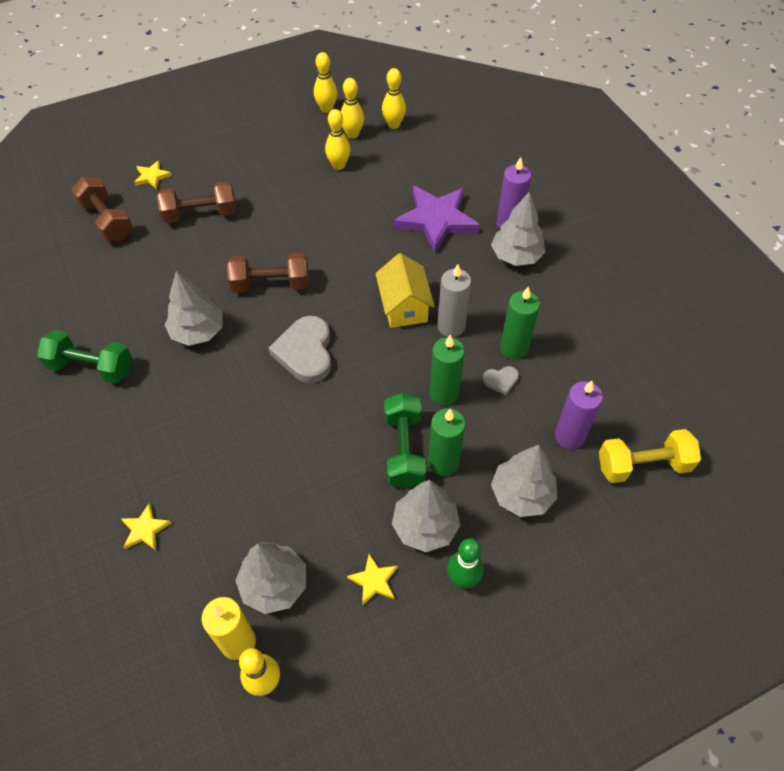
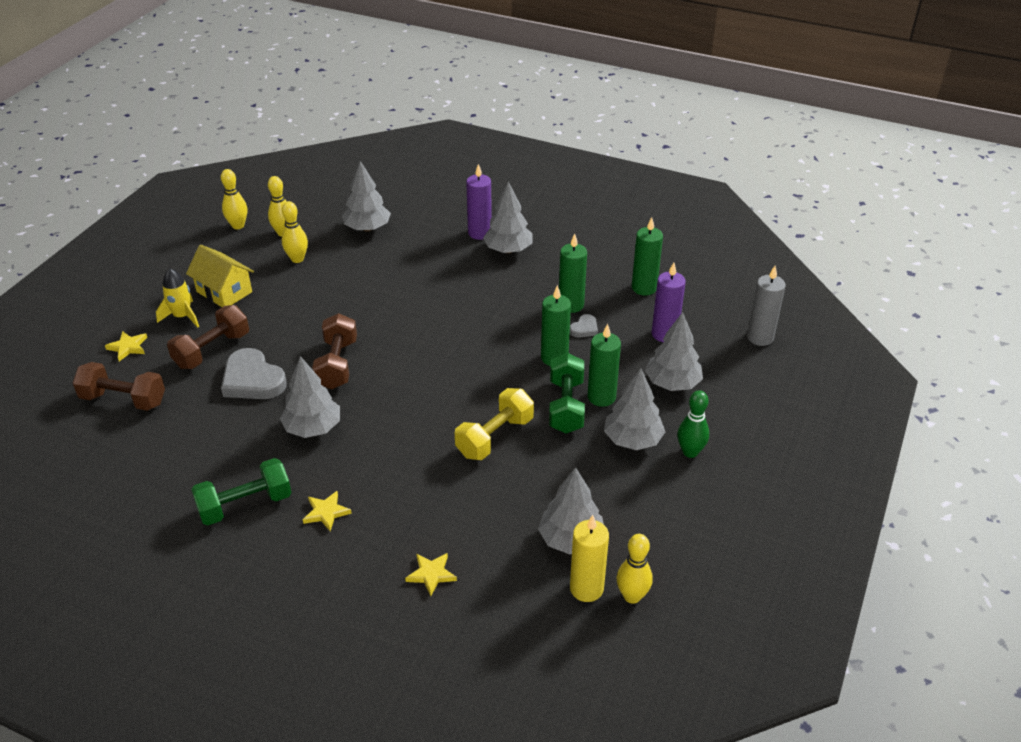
camera: 40 degrees left, 15 degrees down
(210, 171) = (182, 316): none -> yellow rocket
(271, 284) = (337, 364): brown dumbbell -> brown dumbbell turned 45 degrees counterclockwise
(305, 352) = (420, 391): grey heart -> grey heart (252, 380)
(374, 581) = (636, 491): yellow star -> yellow star (326, 512)
(393, 125) = (311, 211): yellow bowling pin -> none
(404, 306) = (463, 322): yellow house -> yellow house (224, 292)
(404, 450) = (566, 406): green dumbbell -> green dumbbell turned 45 degrees clockwise
(420, 166) = (367, 228): none -> grey tree
(436, 220) = (422, 257): purple star -> none
(451, 326) = (512, 316): grey candle -> grey candle (760, 337)
(601, 373) = (644, 288): none -> green candle
(643, 465) = (726, 324): yellow dumbbell -> yellow dumbbell (495, 437)

